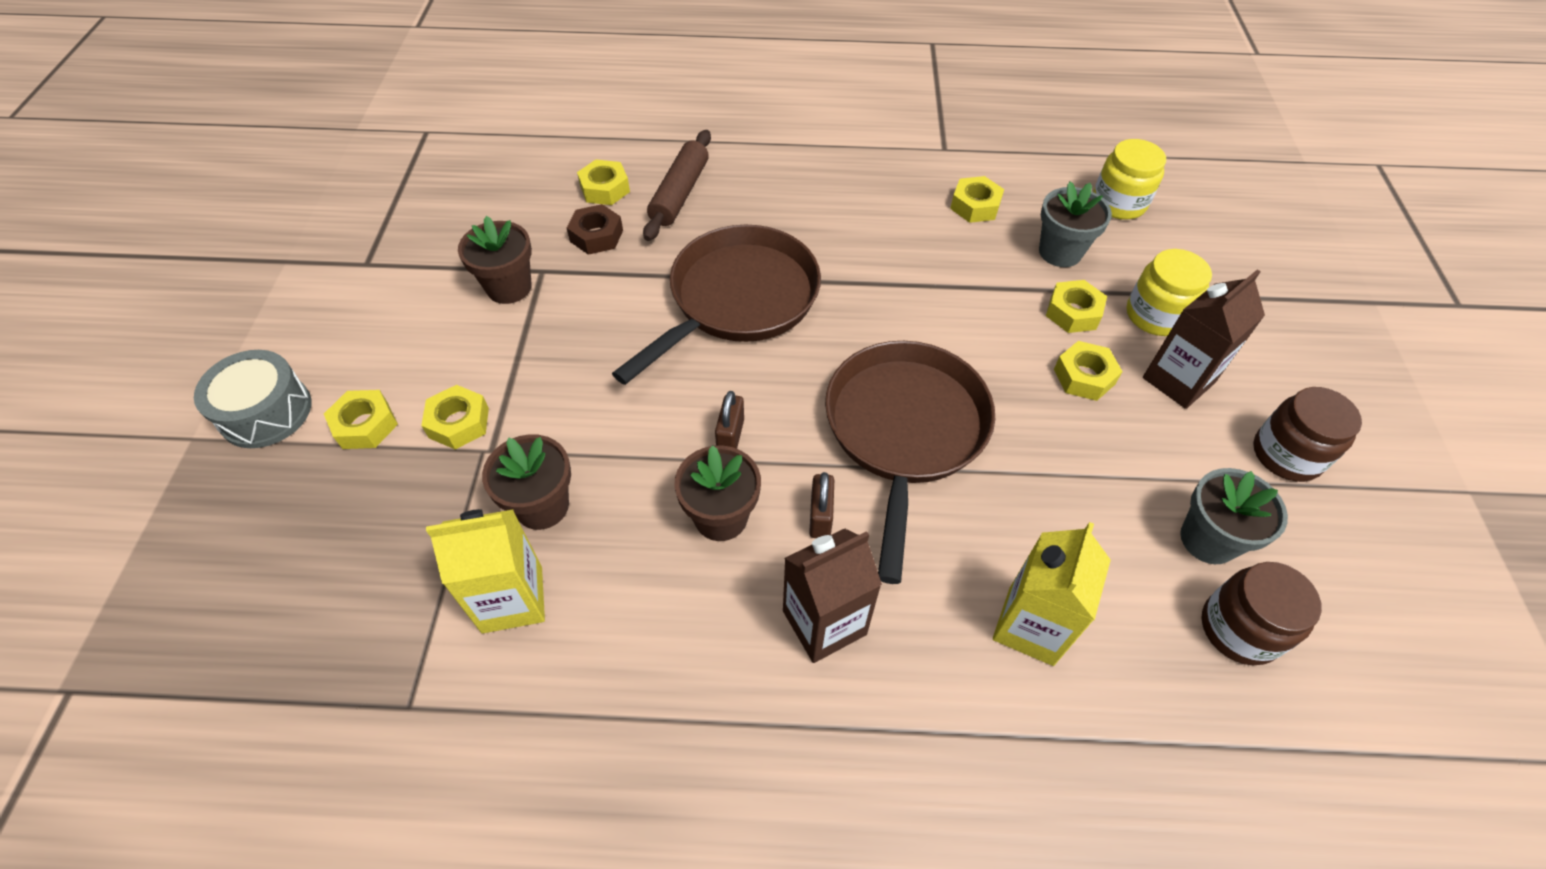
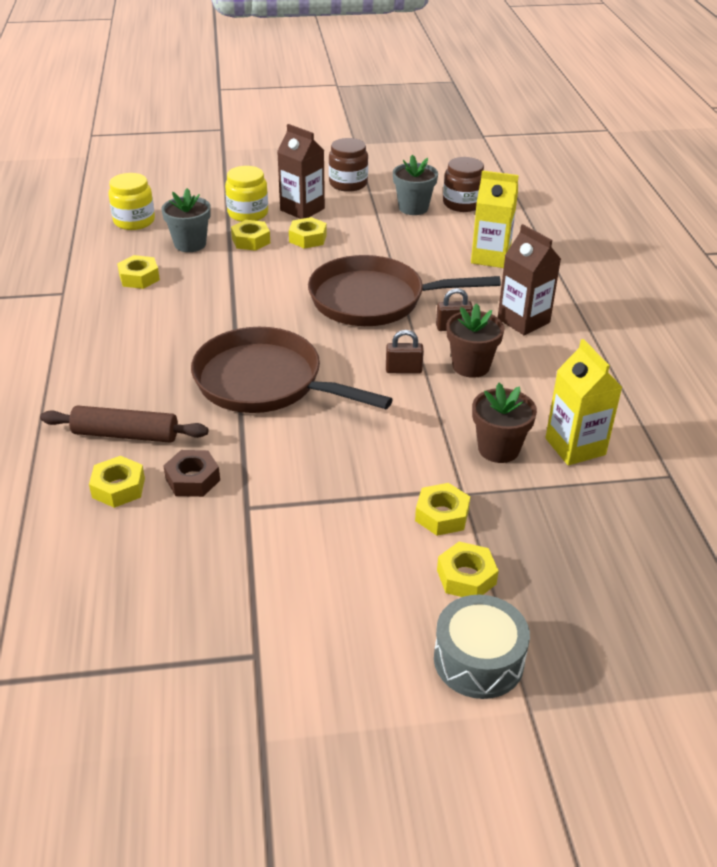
camera: 100 degrees left, 15 degrees down
(509, 287) = (274, 525): brown flower pot -> none

